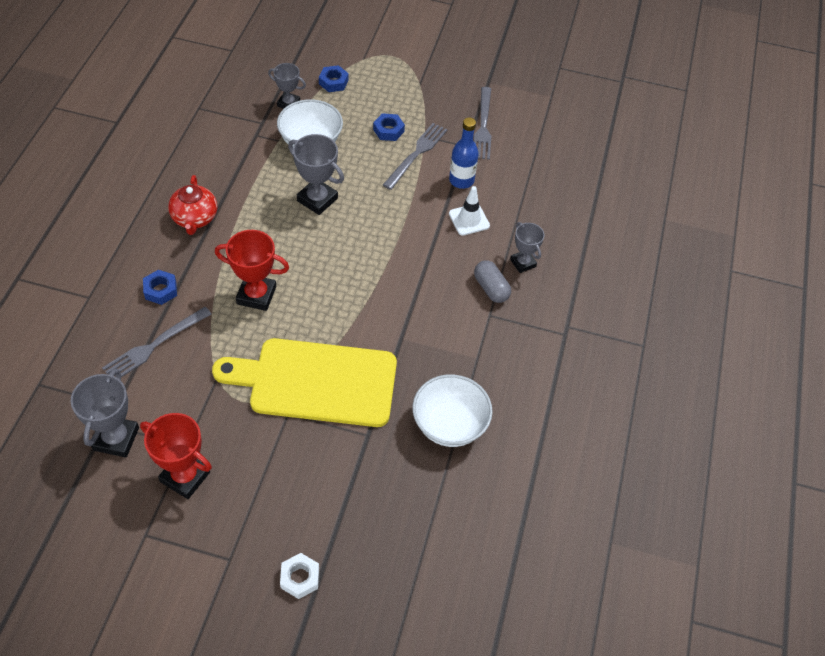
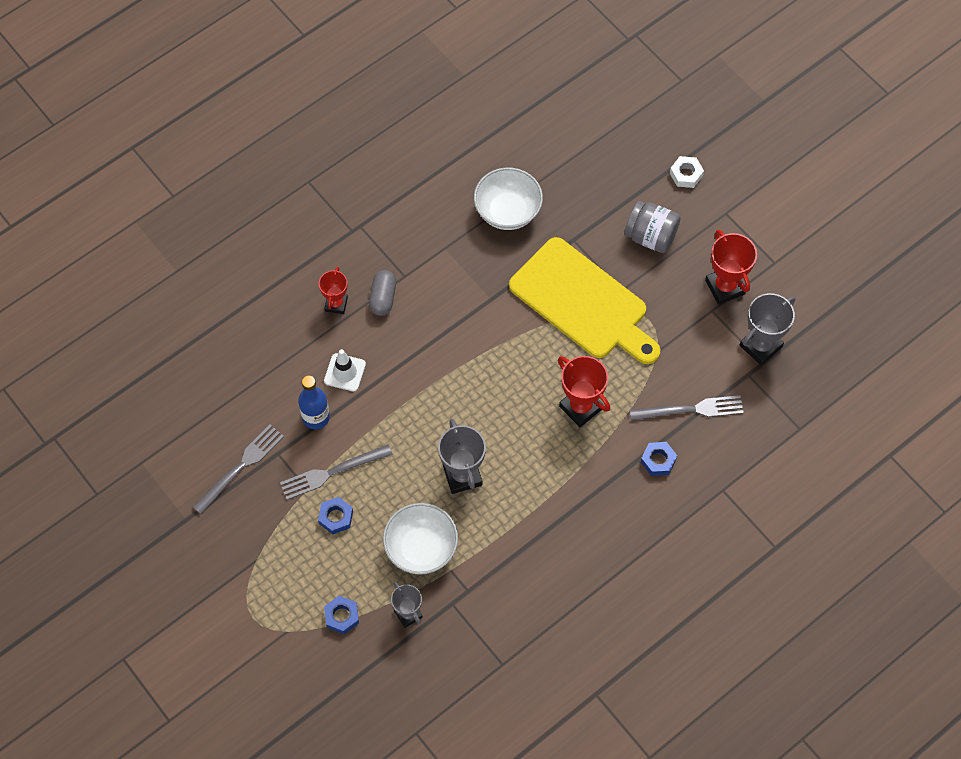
camera: 140 degrees left, 10 degrees up
(195, 218) = (586, 521): red teapot -> none
(293, 484) = (651, 236): none -> grey jar
(523, 263) = (336, 304): grey trophy -> red trophy

